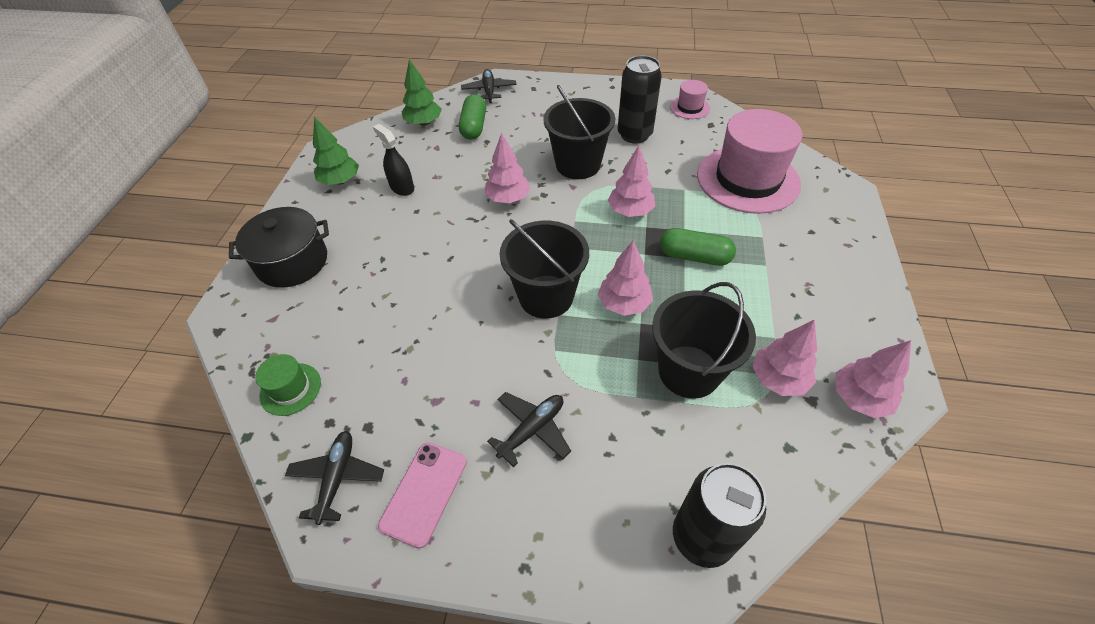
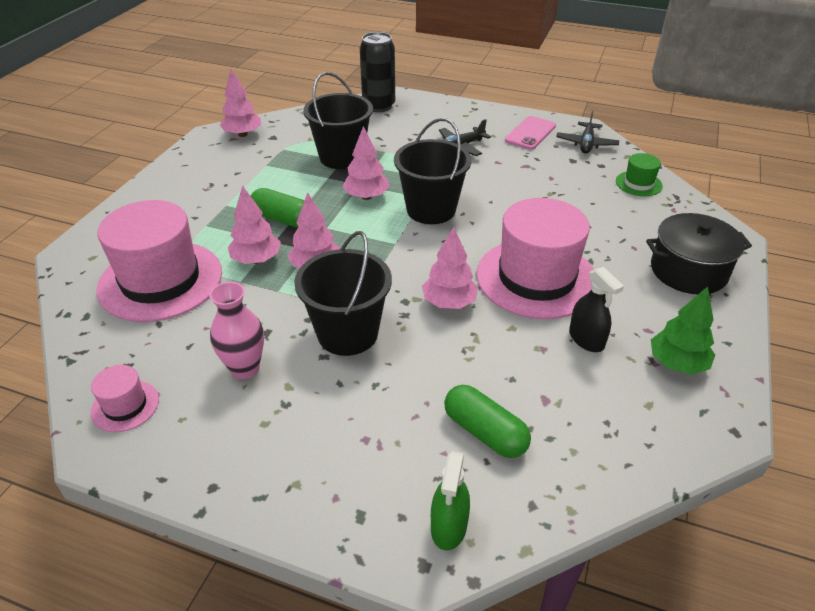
camera: 170 degrees left, 10 degrees down
(424, 123) = (572, 459): green tree -> none
(435, 232) = (536, 278): none -> pink hat
(474, 126) = (485, 432): green capsule -> green capsule turned 60 degrees counterclockwise
(489, 91) = (449, 526): black plane -> green spray bottle
(634, 135) = (245, 368): black can -> pink vase
(778, 379) = (284, 147): pink tree -> pink tree (256, 260)

